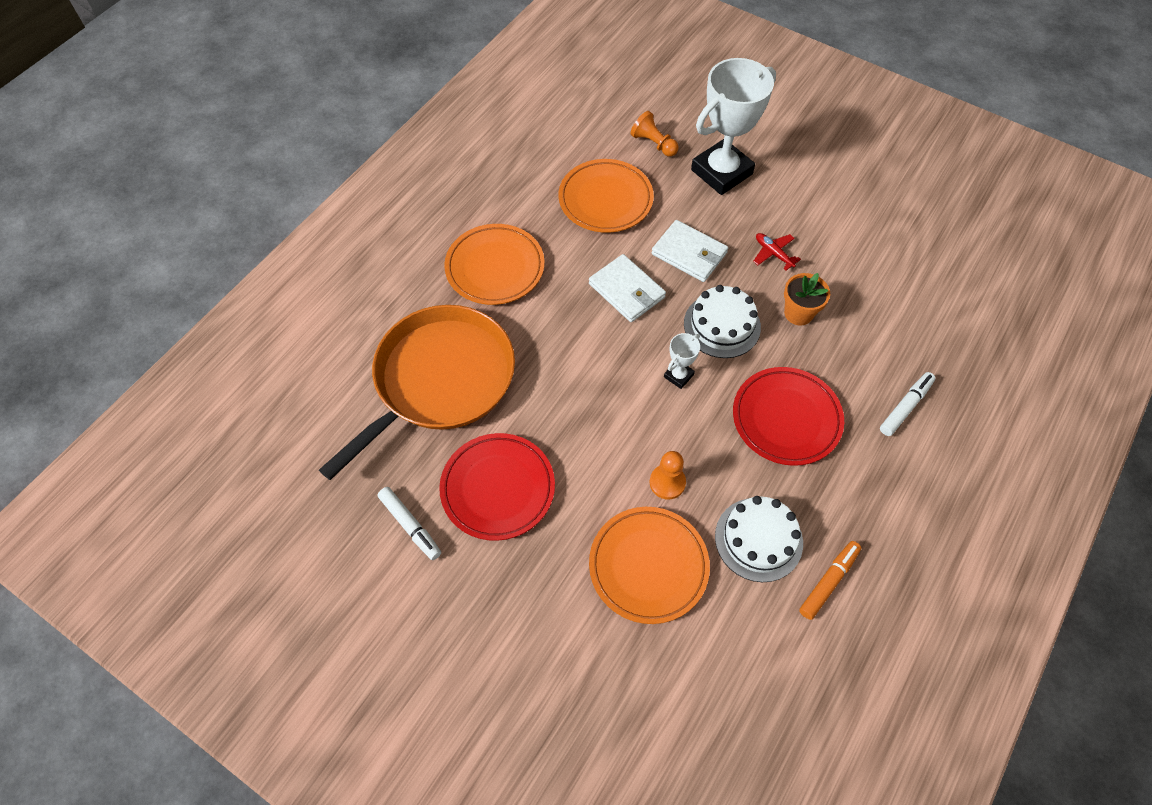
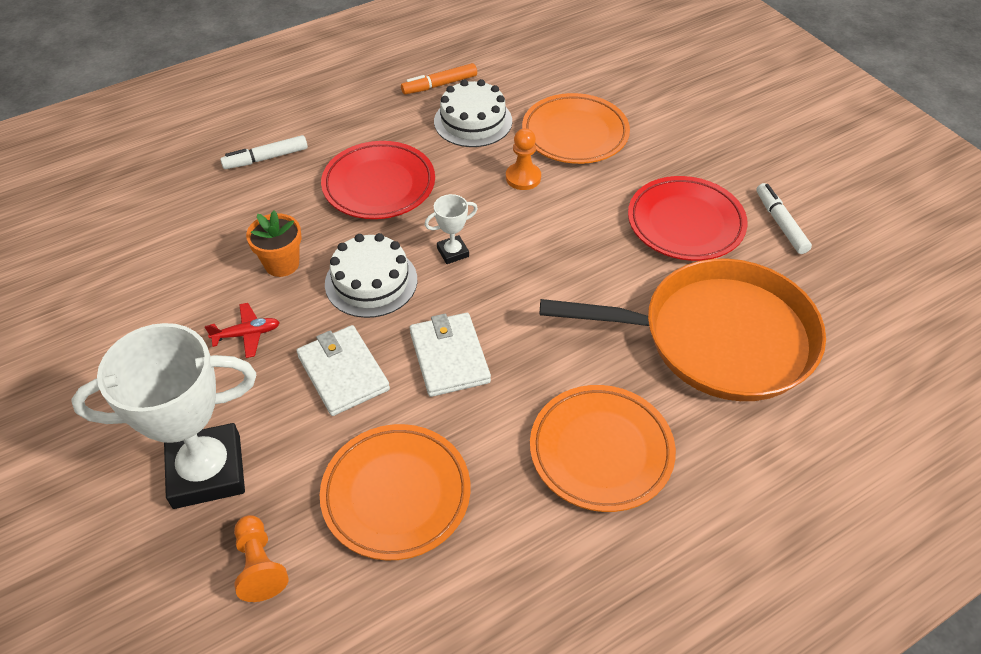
camera: 155 degrees left, 10 degrees down
(439, 381) = (718, 338): orange pan -> orange pan turned 150 degrees counterclockwise
(773, 253) = (247, 334): red plane -> red plane turned 90 degrees counterclockwise

